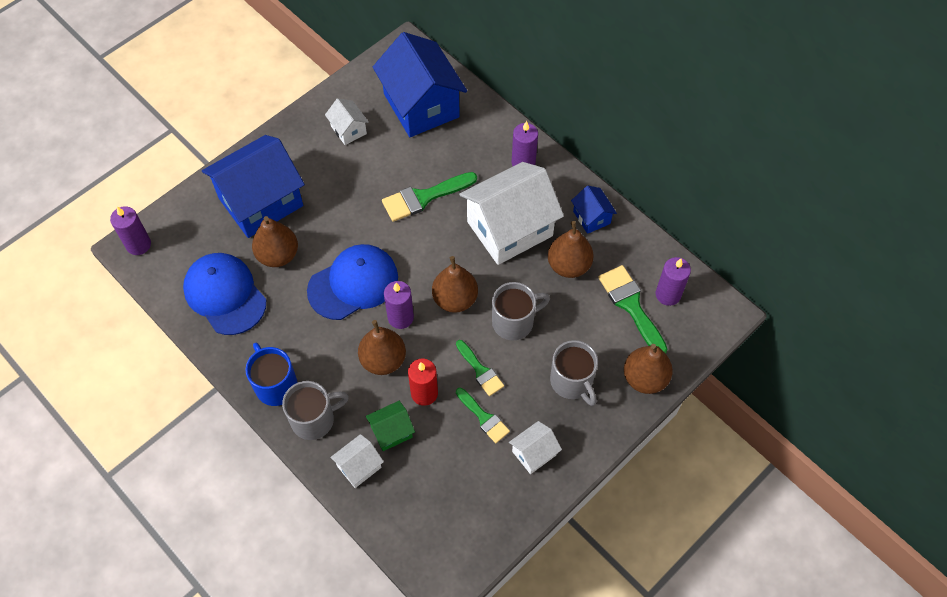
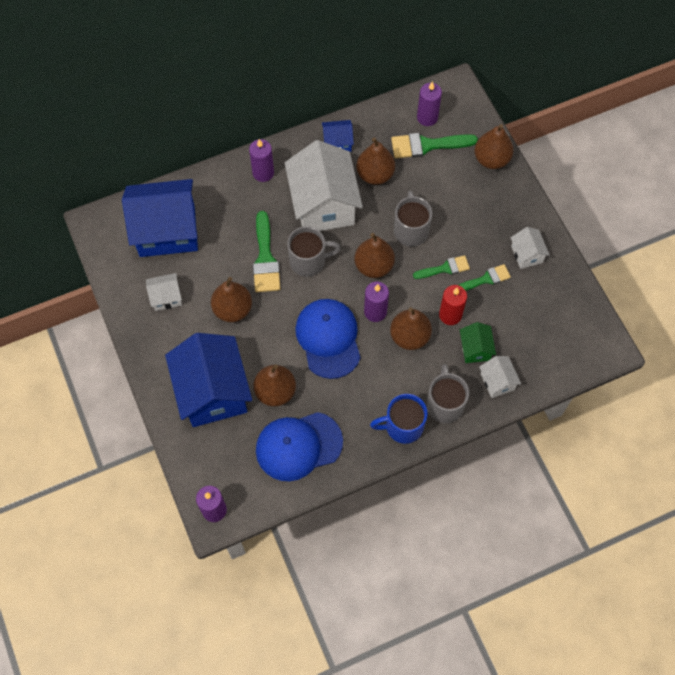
camera: 70 degrees left, 5 degrees up
(356, 189) = (233, 309): none -> brown pear
(572, 382) = (477, 208): grey mug -> grey mug (309, 261)

